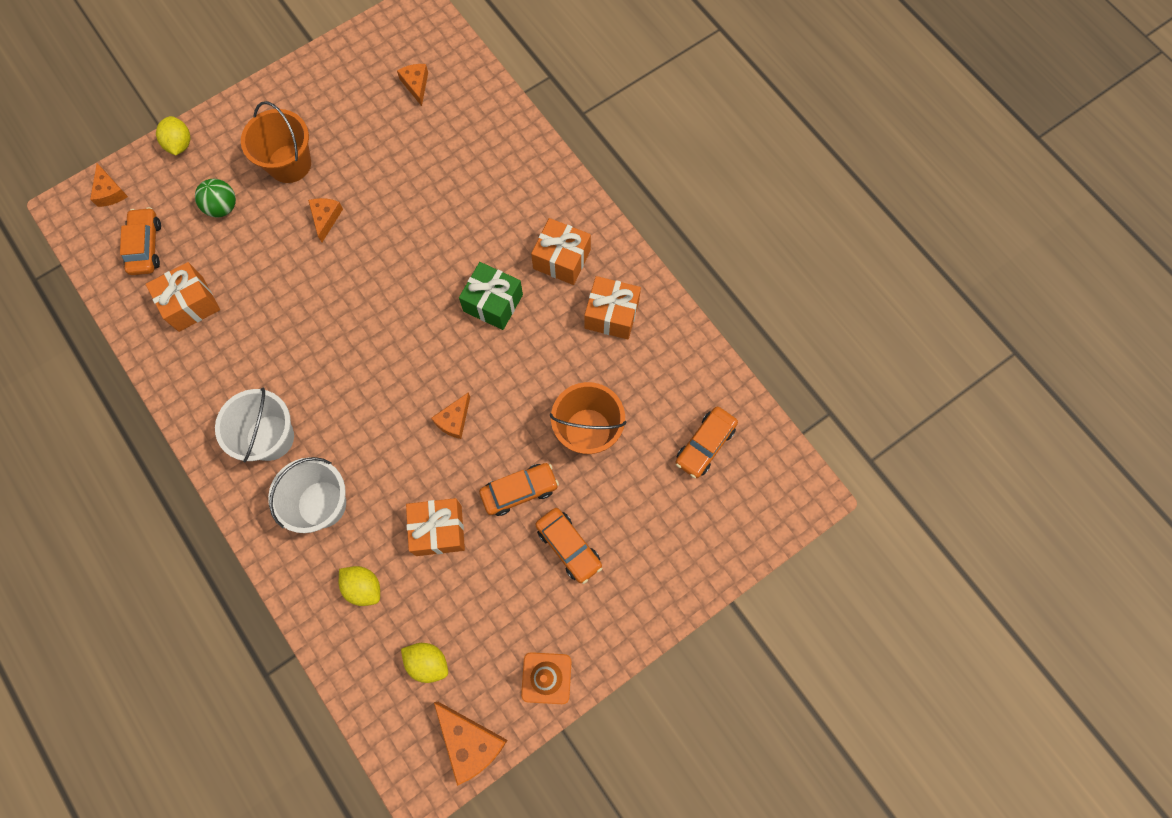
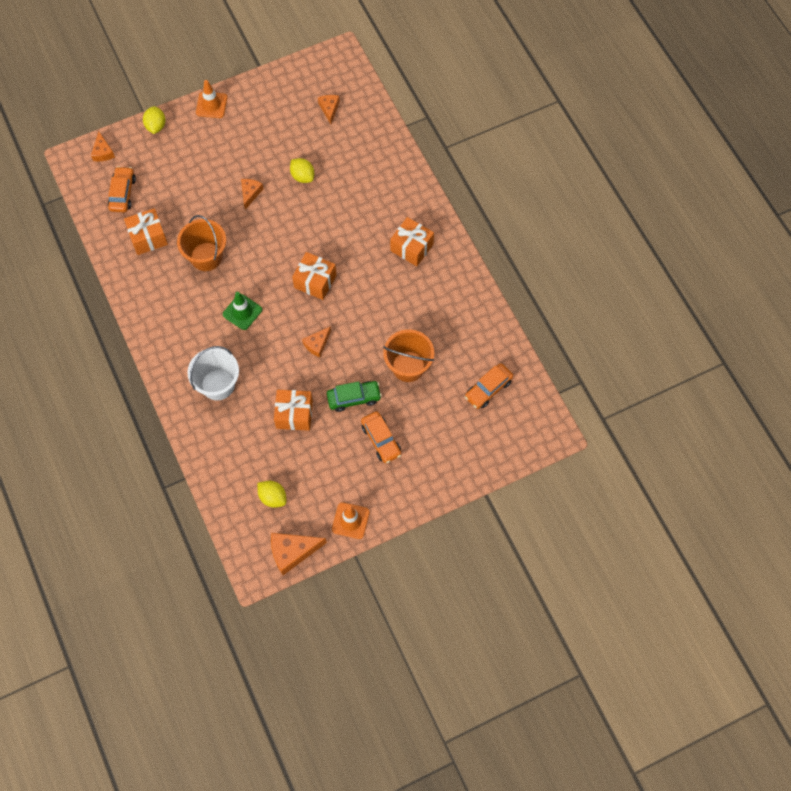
camera: 10 degrees right, 5 degrees down
(222, 207) = (179, 174): green ball -> none
(253, 103) = (211, 105): none -> orange traffic cone
(270, 437) = (189, 335): white bucket -> none
(289, 164) = (230, 151): orange bucket -> orange bucket (206, 256)
(340, 390) = (242, 312): none -> green traffic cone
(363, 587) = (237, 442): yellow lemon -> yellow lemon (302, 176)
(470, 742) = (292, 552): orange cheese -> orange cheese turned 105 degrees clockwise
(493, 303) = (358, 270): green gift -> none
(519, 491) = (354, 398): orange car -> green car
(611, 315) = (440, 291): orange gift -> orange gift (315, 281)

